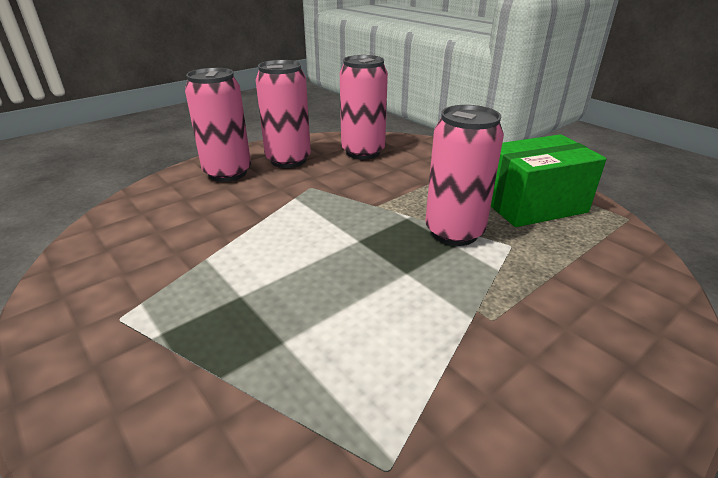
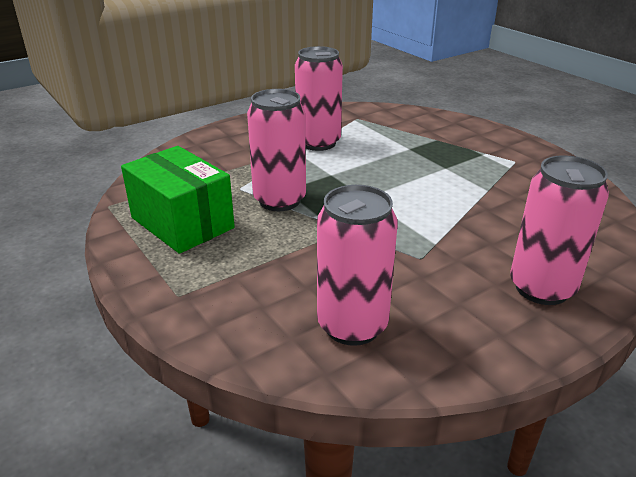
camera: 175 degrees left, 0 degrees up
(288, 160) = (467, 311): pink can -> pink can (318, 143)
(532, 204) = (182, 223): green box -> green box turned 60 degrees clockwise

